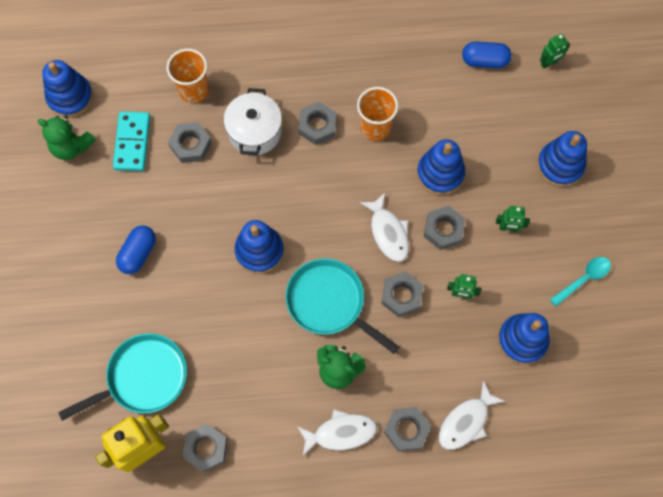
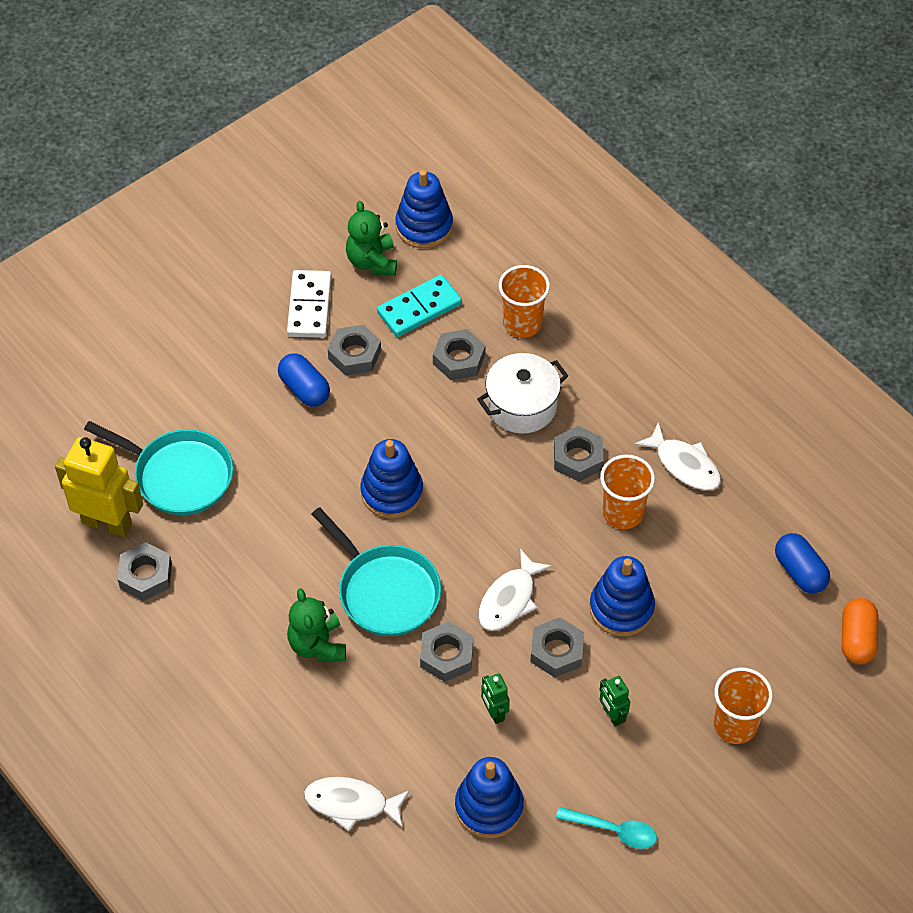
camera: 55 degrees right, 15 degrees down
(75, 208) = (309, 306): none -> white domino
(138, 253) = (304, 389): blue capsule -> blue capsule turned 60 degrees clockwise
(329, 302) = (385, 591): turquoise pan -> turquoise pan turned 135 degrees clockwise
(341, 433) = (250, 688): white fish -> white fish (684, 465)
(406, 430) = (299, 750): grey nut -> grey nut (354, 354)
(549, 63) = (857, 639): green robot -> orange capsule
(560, 165) = (735, 725): blue stacking toy -> orange cup

